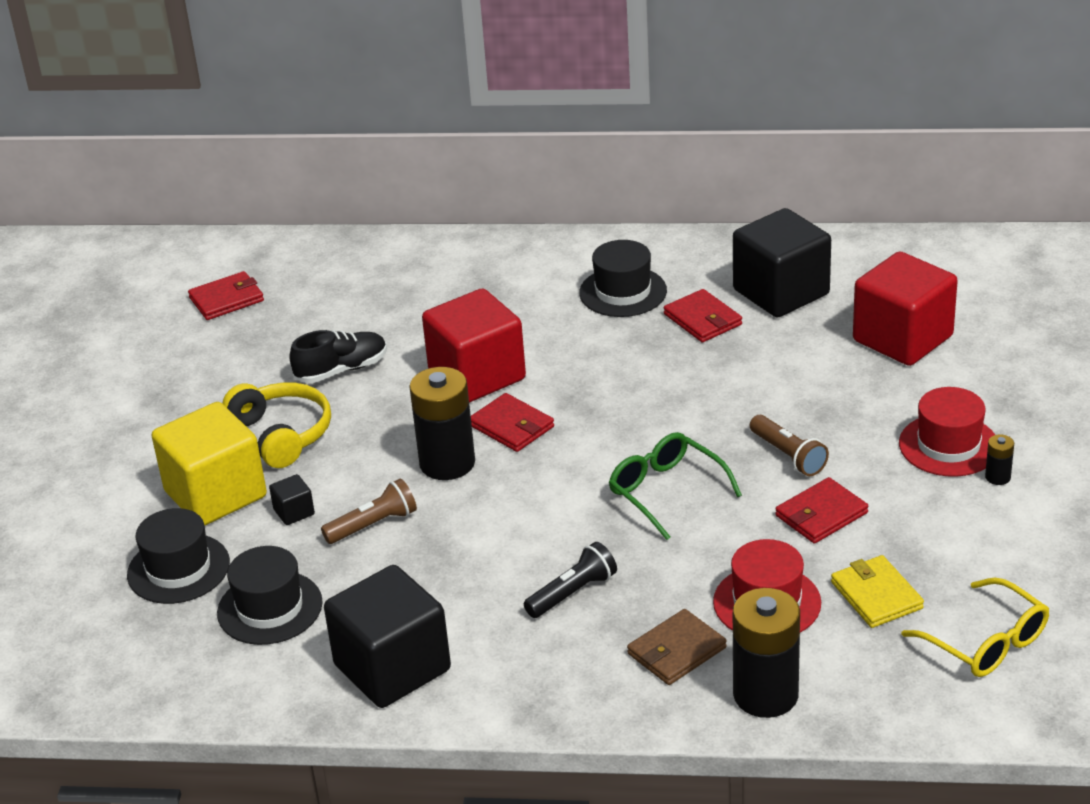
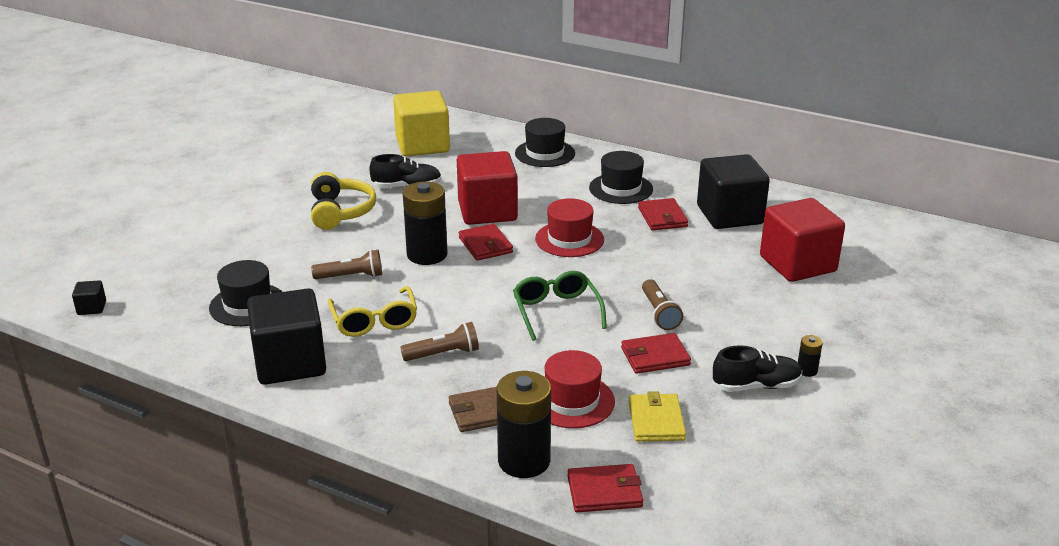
camera: 20 degrees right, 5 degrees down
(178, 569) = (215, 267): black hat -> black hat (545, 153)
(215, 494) = (273, 233): yellow cube -> yellow cube (422, 145)
(227, 299) = (372, 133): red wallet -> red wallet (604, 491)
(294, 512) = (310, 256): black cube -> black cube (91, 308)
(572, 593) = (443, 354): black flashlight -> brown flashlight
(948, 445) = (783, 339): red hat -> red hat (569, 239)
(956, 515) = (756, 386): none -> black shoe
(986, 643) = (717, 479): yellow glasses -> yellow glasses (374, 321)

